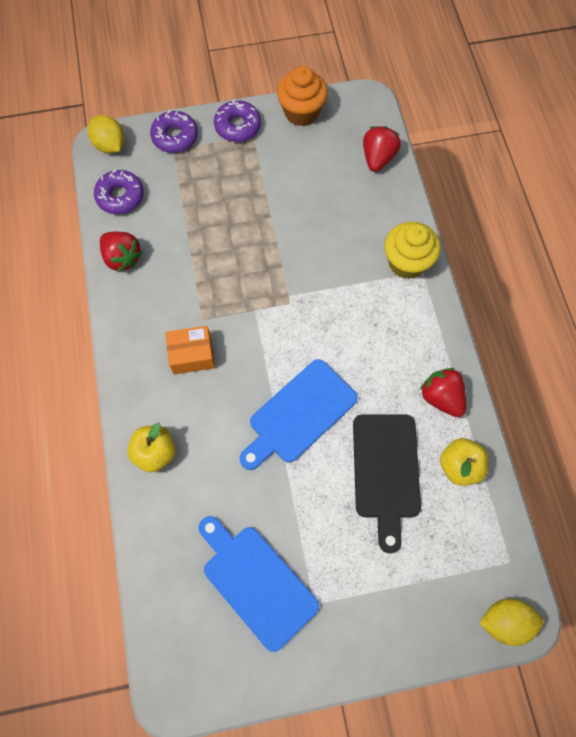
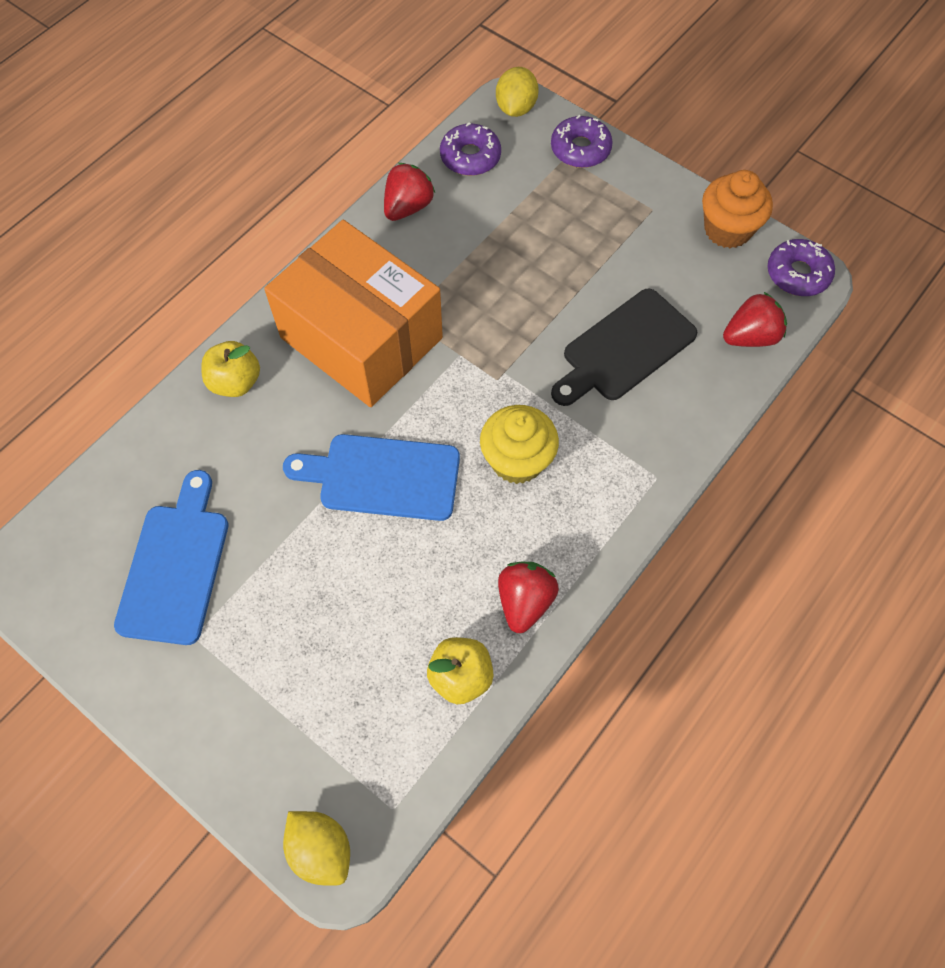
camera: 50 degrees right, 5 degrees down
(122, 258) = (408, 207): red strawberry -> red strawberry turned 150 degrees counterclockwise
(192, 355) = (361, 338): orange box -> orange box, size x2.39
(237, 126) = (649, 189): purple donut -> purple donut (797, 274)
(386, 471) = (391, 604): black cutting board -> black cutting board (625, 348)
(406, 262) = (652, 454): yellow cupcake -> yellow cupcake (517, 460)

